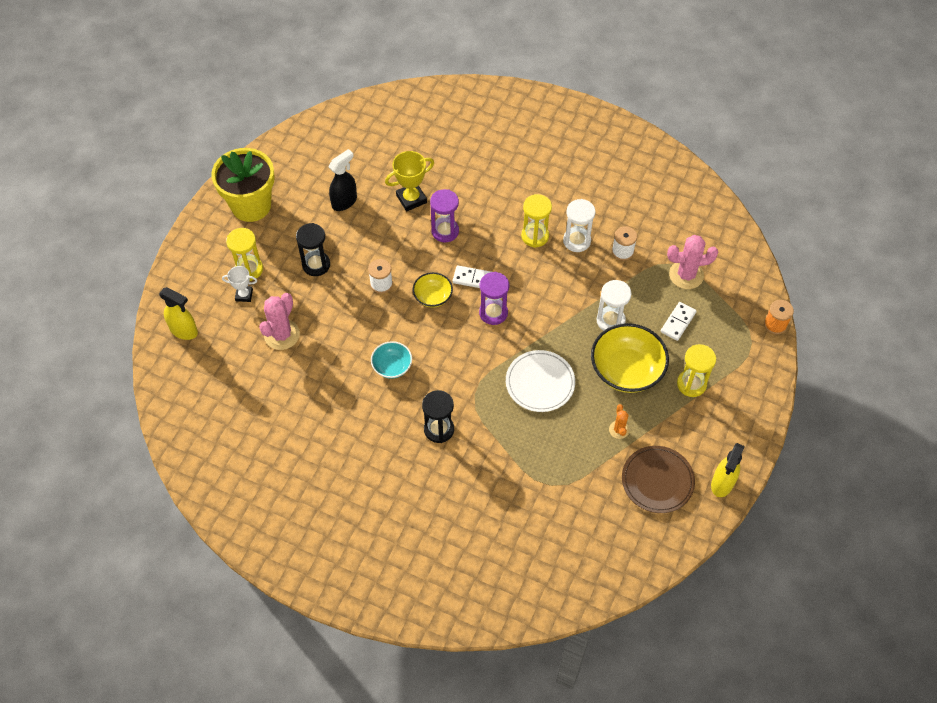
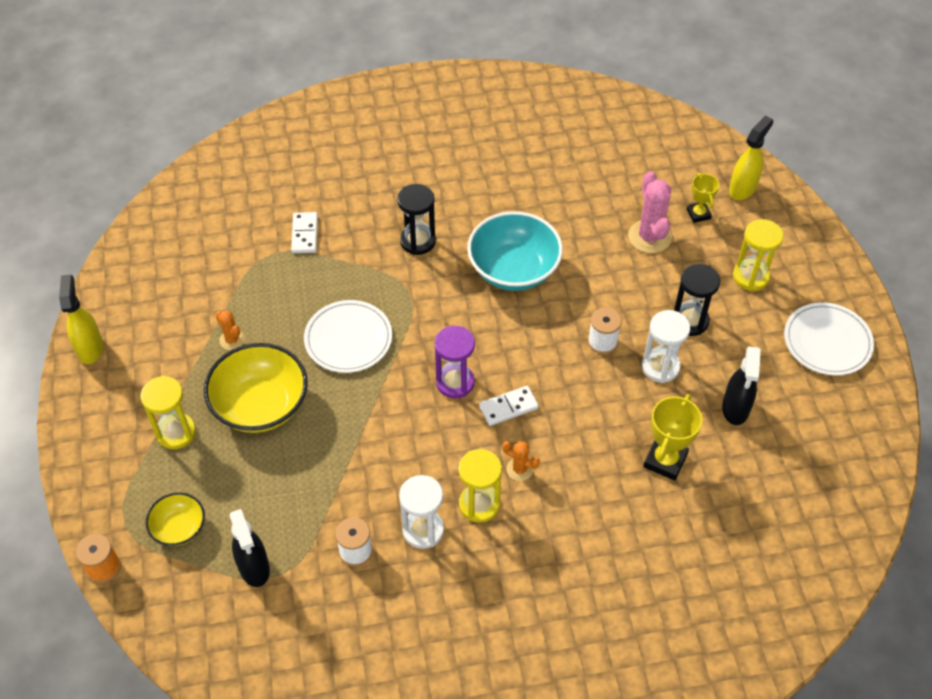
camera: 145 degrees right, 5 degrees down
(184, 331) = (742, 189): yellow spray bottle -> yellow spray bottle turned 135 degrees clockwise
(233, 331) = (698, 214): none -> yellow trophy
(244, 295) = (726, 250): white trophy -> none
(251, 205) = (827, 342): yellow flower pot -> white plate
(392, 366) = (514, 269): turquoise bowl -> turquoise bowl, size x1.85
(433, 297) = (535, 361): yellow bowl -> yellow bowl (179, 528)
(445, 231) = (589, 444): purple hourglass -> none
(496, 241) = (519, 469): none -> orange cactus
(610, 321) = (314, 452): white hourglass -> white hourglass (660, 367)
(657, 481) = (162, 314): brown plate -> none
(678, 322) = (231, 497): white domino -> white domino (304, 234)
(686, 275) = (254, 568): pink cactus -> black spray bottle

